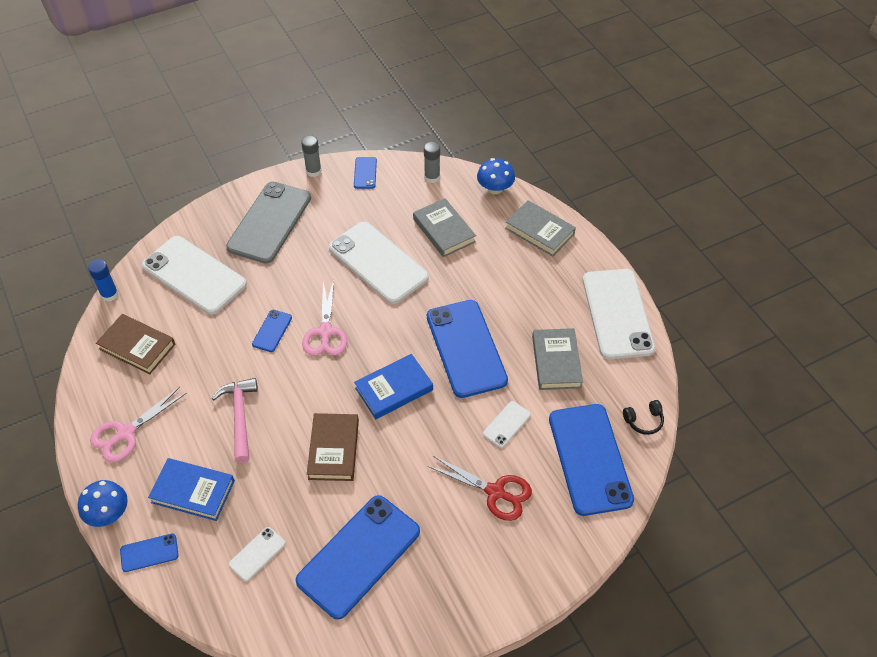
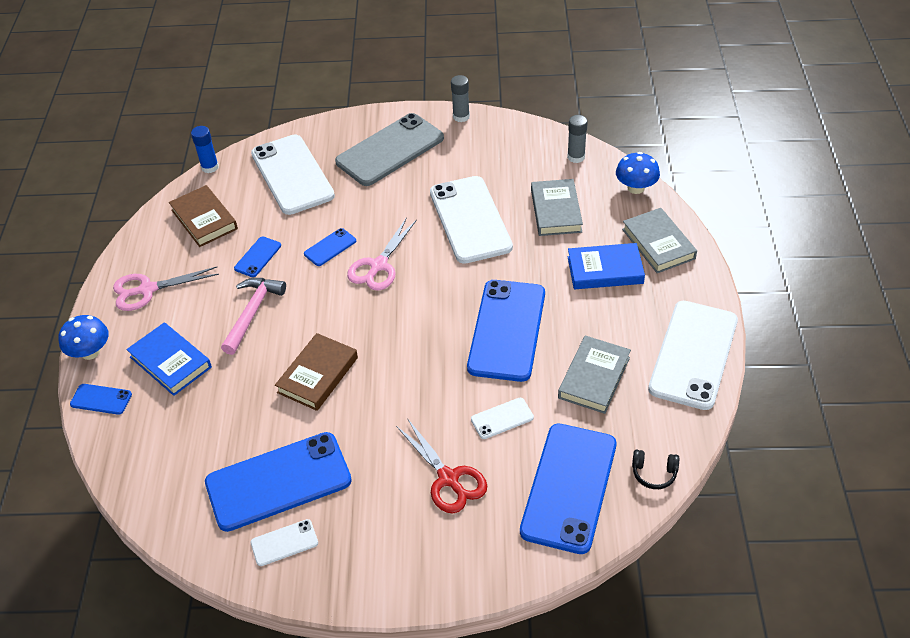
camera: 30 degrees right, 5 degrees down
(257, 554) = (190, 440): white phone -> white phone (284, 543)
(365, 173) = (510, 133): blue phone -> blue phone (258, 257)
(394, 389) = (410, 342): blue book -> blue book (605, 270)

